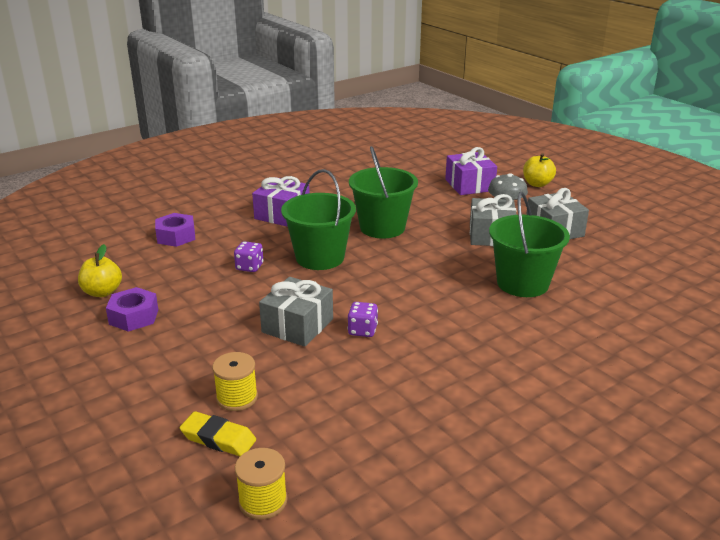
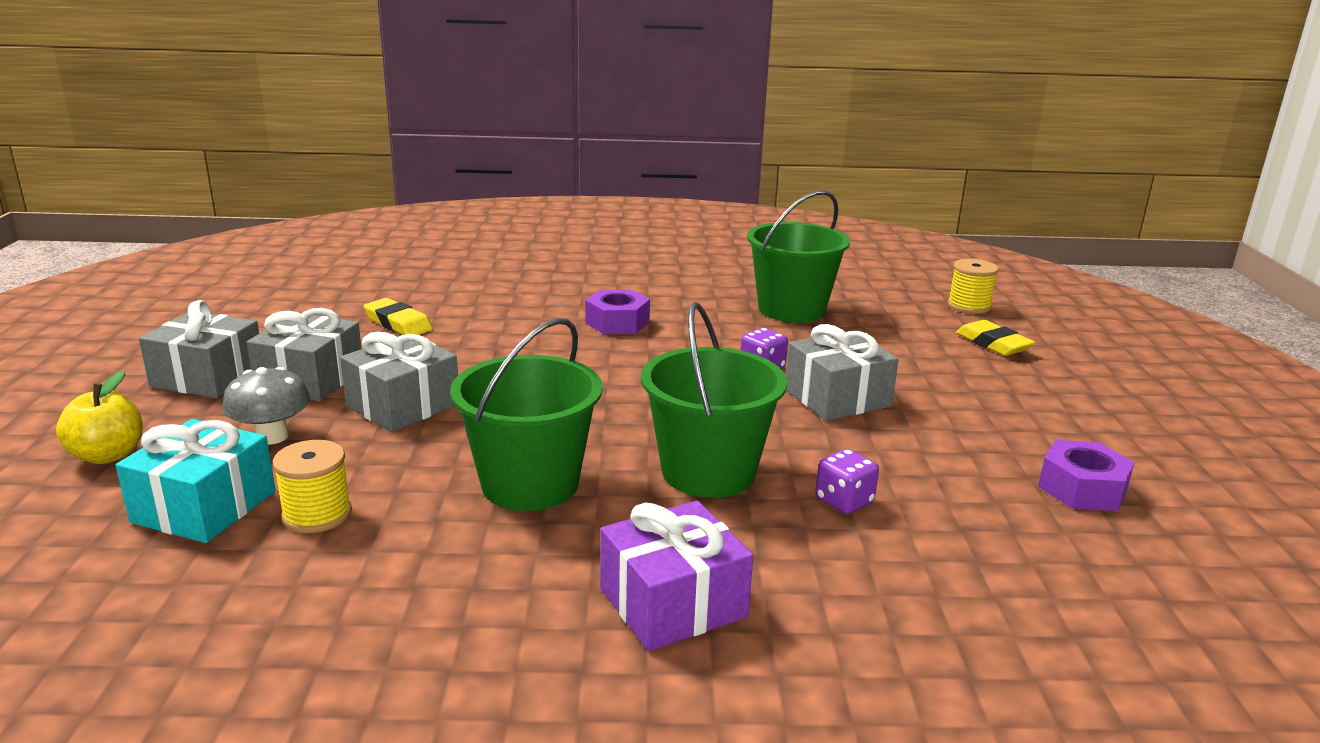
camera: 145 degrees left, 5 degrees down
(102, 292) = (1146, 554): yellow apple -> none
(176, 236) = (964, 641): purple nut -> purple nut (617, 322)
(237, 398) = (959, 363): yellow spool -> yellow spool (317, 514)
(469, 185) = (204, 507): purple gift -> turquoise gift
(522, 283) = (502, 345): green bucket -> green bucket (791, 309)
(591, 215) = (208, 377): none -> grey gift
(601, 273) = (398, 324): none -> yellow eraser

